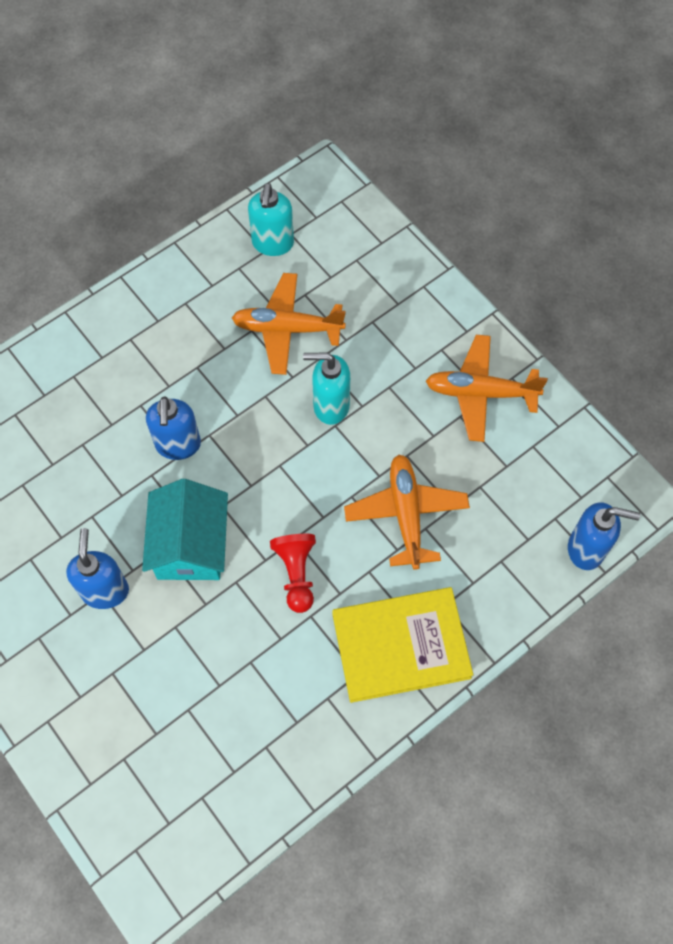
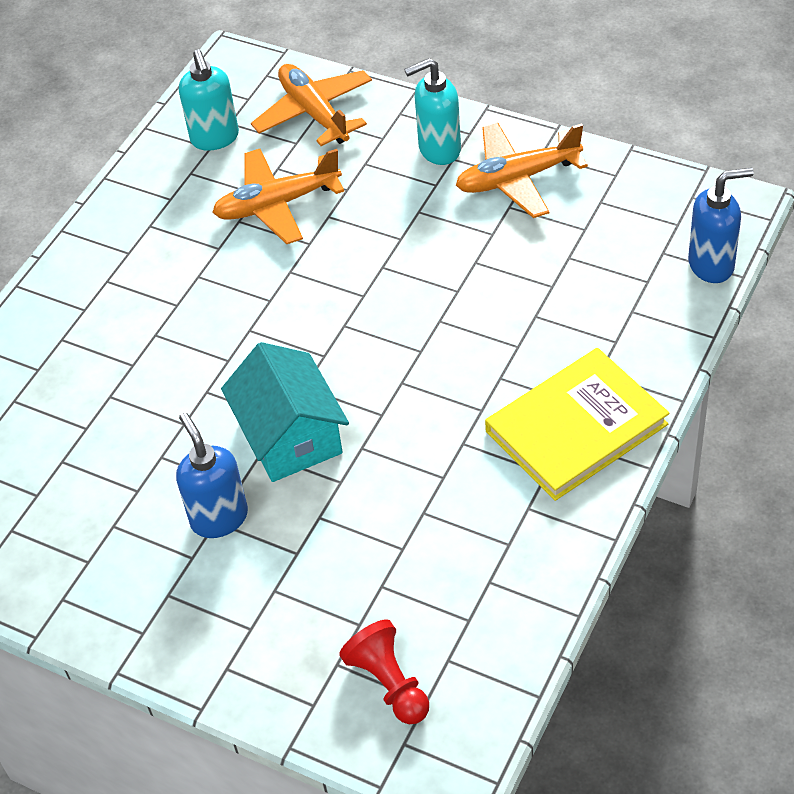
camera: 20 degrees left, 15 degrees down
(178, 445) = (220, 353): blue soap dispenser -> none
(296, 574) = (423, 412): red pawn -> red pawn (389, 683)
(330, 406) = (366, 252): turquoise soap dispenser -> turquoise soap dispenser (439, 150)
(406, 514) = (507, 312): orange plane -> orange plane (314, 113)

